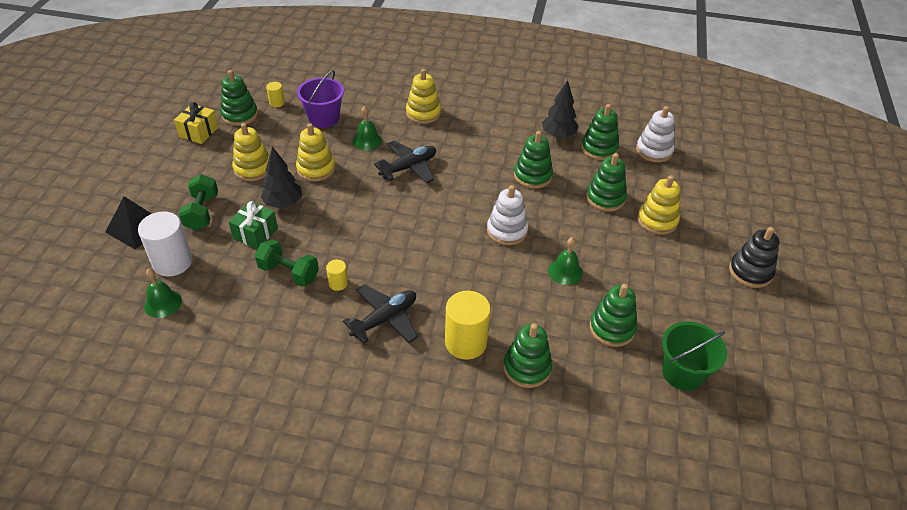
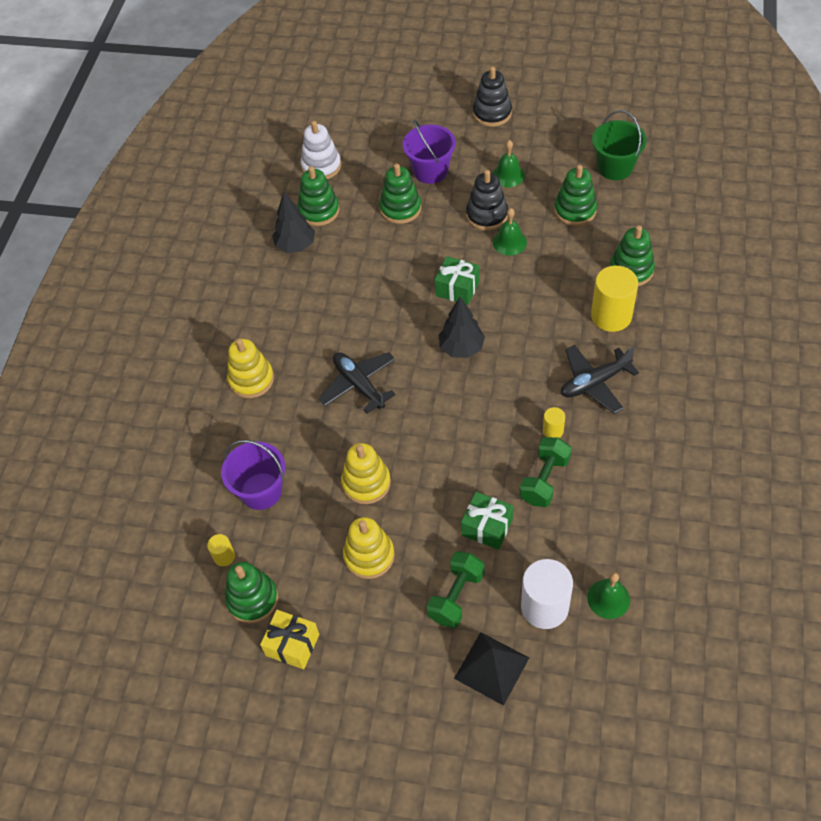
camera: 85 degrees left, 10 degrees up
(202, 212) = (456, 596): green dumbbell -> green dumbbell turned 60 degrees counterclockwise
(283, 203) = (432, 507): black tree -> black tree (461, 348)
(367, 140) = (308, 434): green bell -> green bell (508, 175)
(385, 319) = (594, 383): black plane -> black plane turned 75 degrees counterclockwise
(507, 231) = (457, 289): white stacking toy -> green gift
(532, 176) = (368, 268): green stacking toy -> none
(600, 257) = (487, 215): none -> black stacking toy
(657, 220) = (430, 171): yellow stacking toy -> purple bucket

